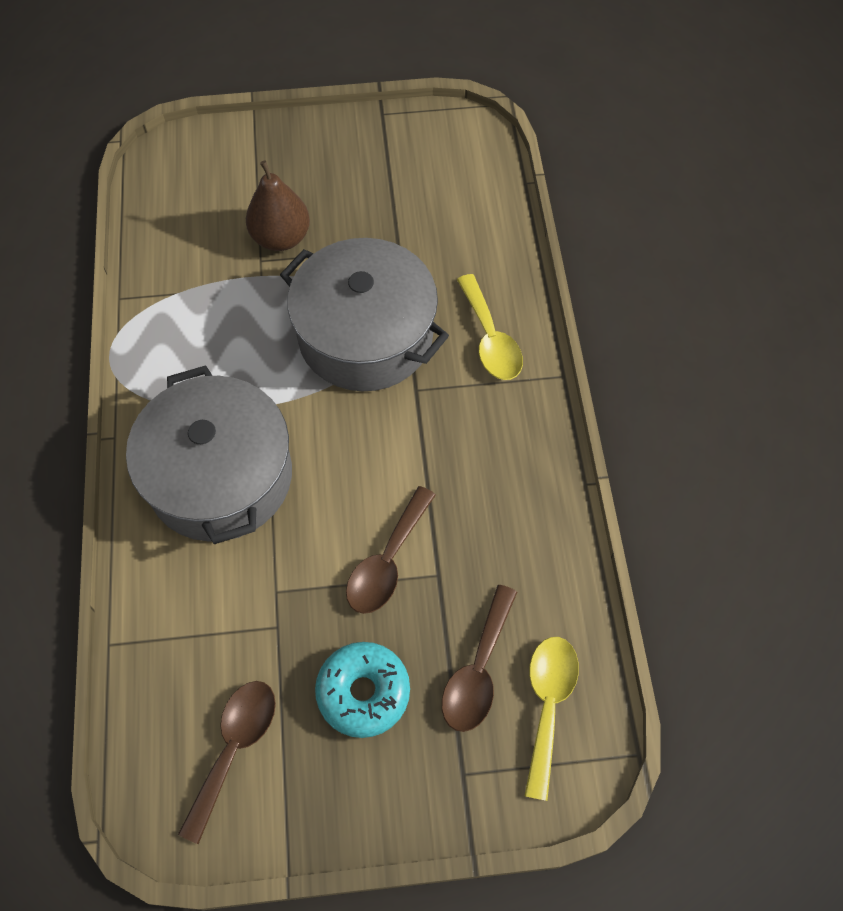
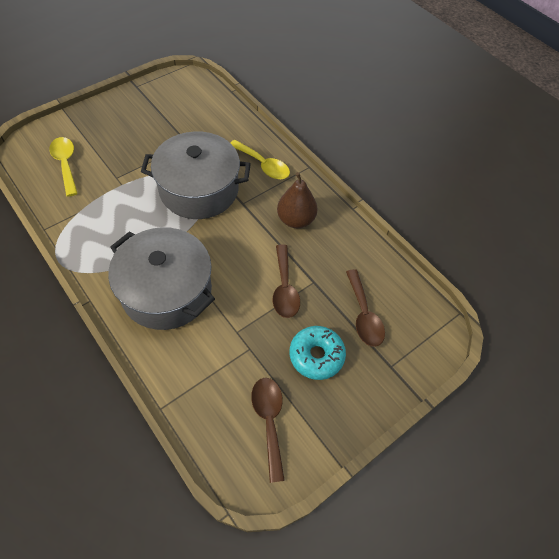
camera: 35 degrees left, 5 degrees down
(281, 238) = (120, 162): brown pear -> brown pear (296, 220)
(548, 704) = (406, 313): yellow spoon -> yellow spoon (66, 164)

